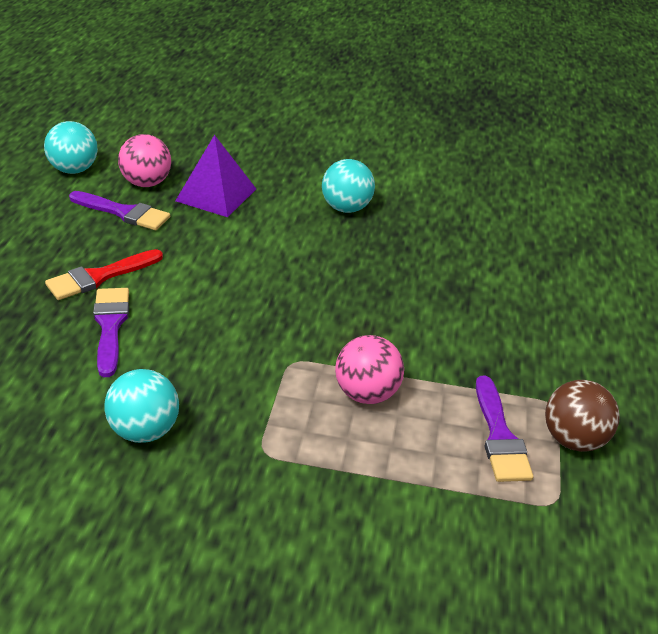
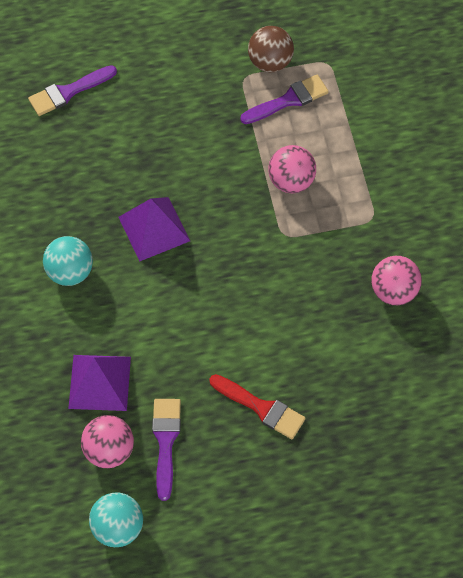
camera: 110 degrees left, 25 degrees up
(110, 326) = (311, 367): purple brush -> purple brush (68, 92)
(144, 431) = (393, 291): turquoise ball -> pink ball
(364, 269) = (154, 228): none -> purple pyramid

